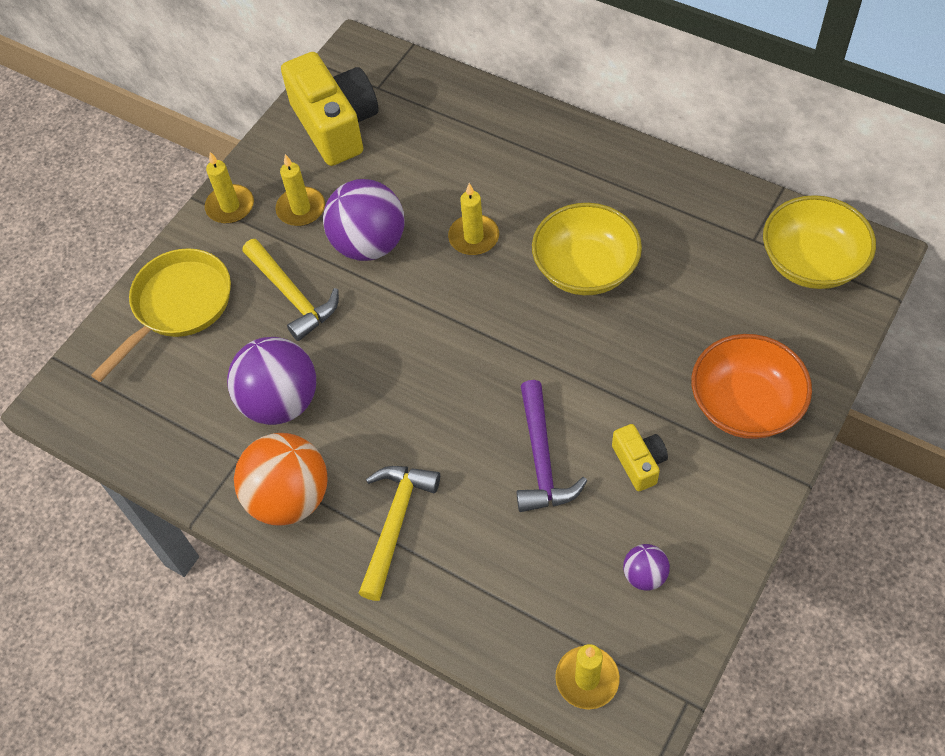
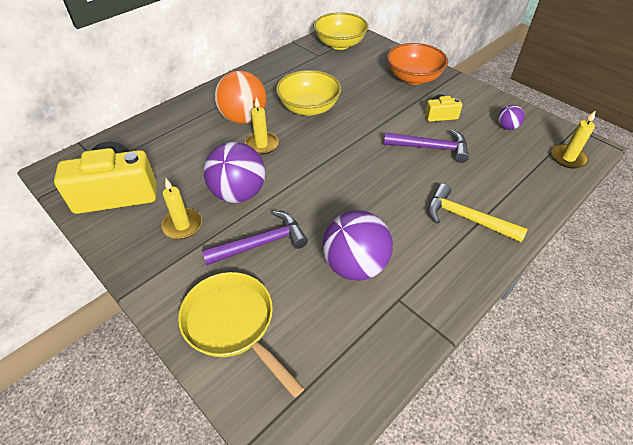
camera: 80 degrees left, 10 degrees down
(230, 206) = (149, 271): yellow candle -> none
(289, 498) = (438, 272): orange ball -> orange ball (243, 118)
(292, 295) = (261, 243): yellow hammer -> purple hammer

